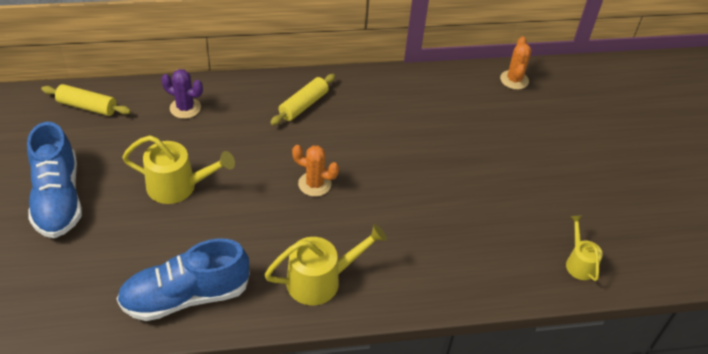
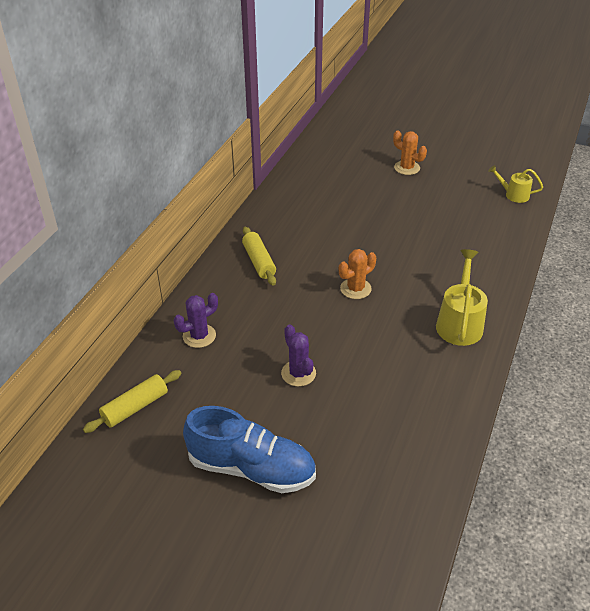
camera: 55 degrees left, 5 degrees down
(178, 186) = (298, 373): yellow watering can -> purple cactus
(185, 296) = (431, 410): blue shoe -> none
(514, 80) = (322, 147): orange cactus -> orange cactus (407, 168)

